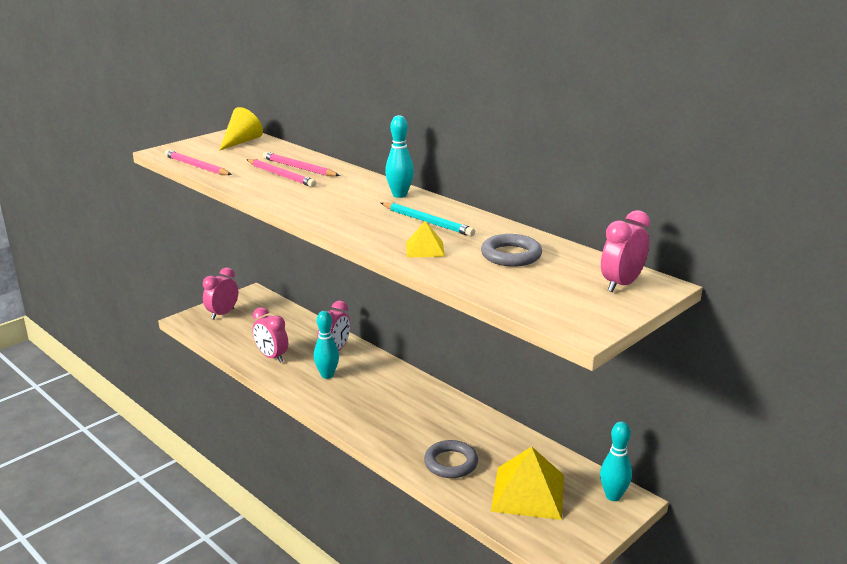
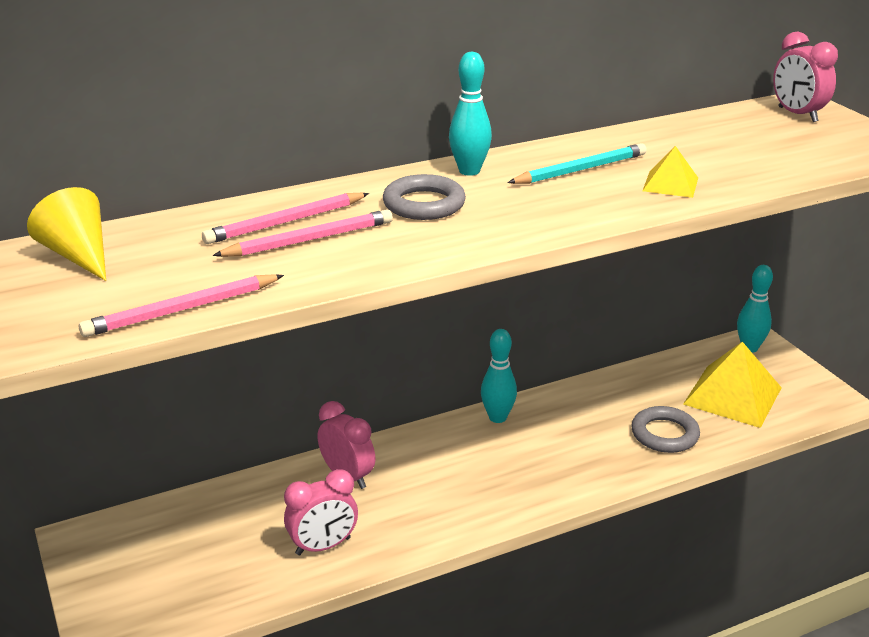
camera: 70 degrees left, 5 degrees up
(222, 314) = (126, 587): pink clock -> none
(327, 375) = (413, 496): turquoise bowling pin -> turquoise bowling pin (497, 417)
(511, 255) = (706, 145): grey ring -> grey ring (424, 204)

